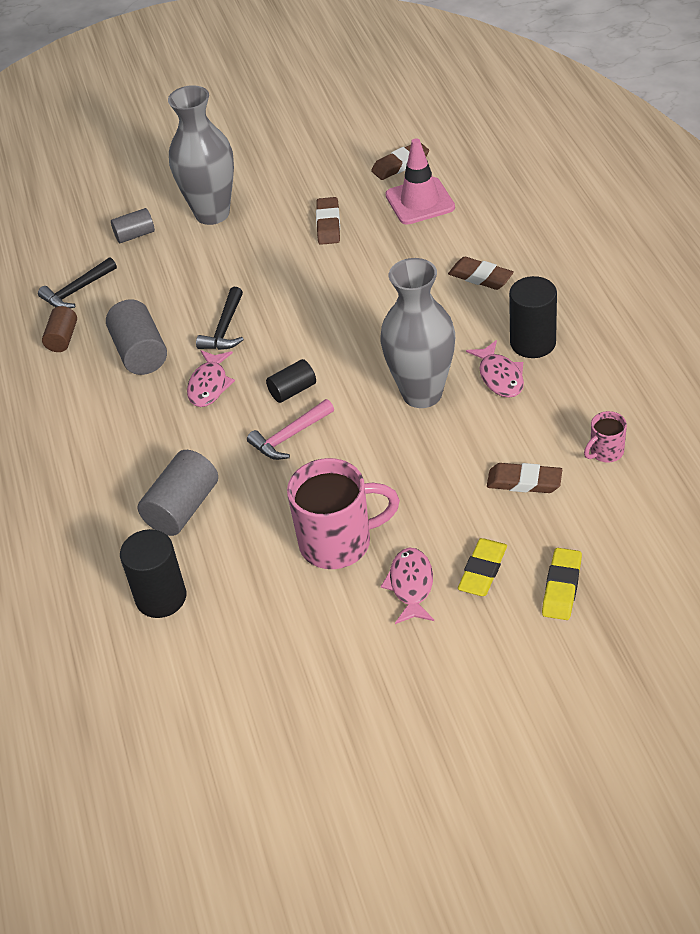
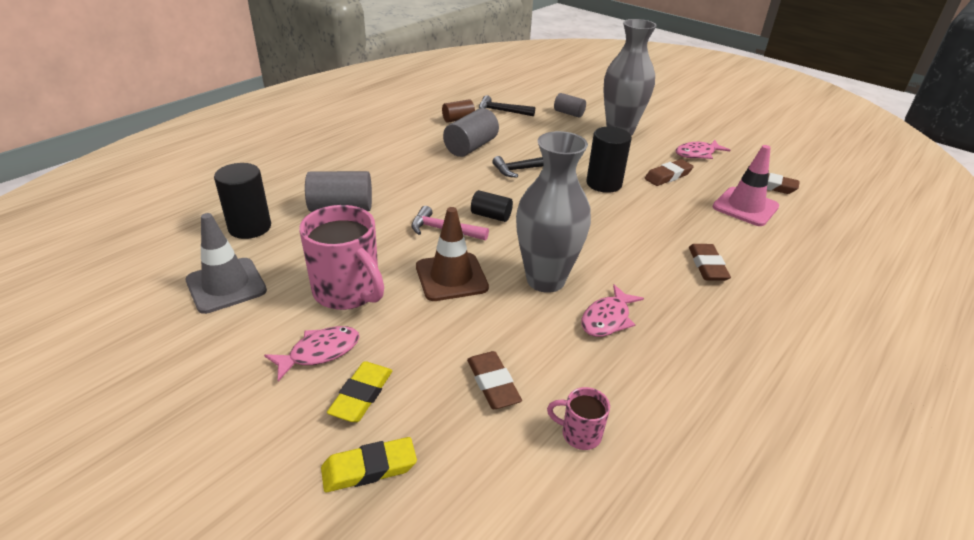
camera: 50 degrees right, 10 degrees down
(209, 385) = (465, 180): pink fish -> pink fish (697, 154)
(258, 637) = (226, 285): none -> grey traffic cone
(370, 458) = (451, 277): none -> brown traffic cone
(482, 571) = (361, 395): yellow eraser -> yellow eraser turned 60 degrees counterclockwise
(533, 343) = (668, 325): black cylinder -> black cylinder (604, 184)

